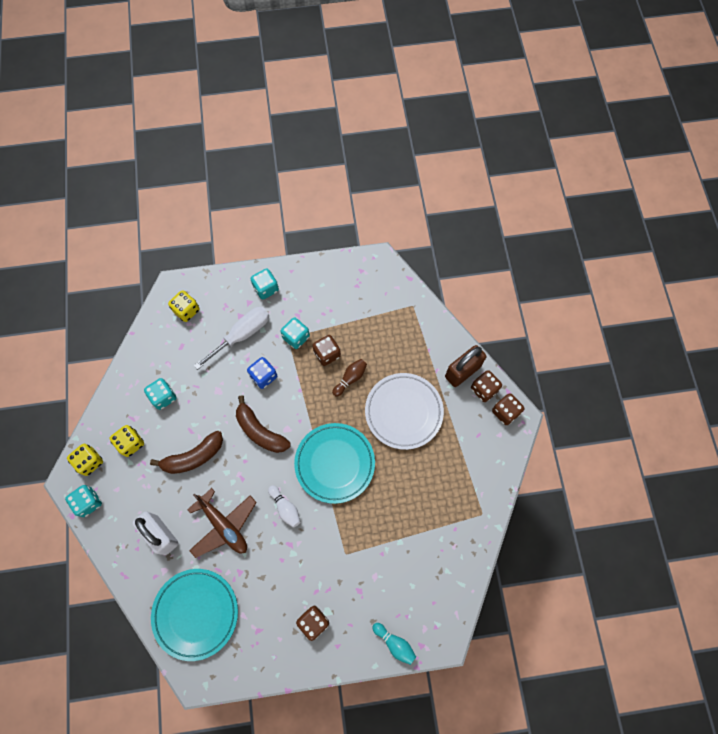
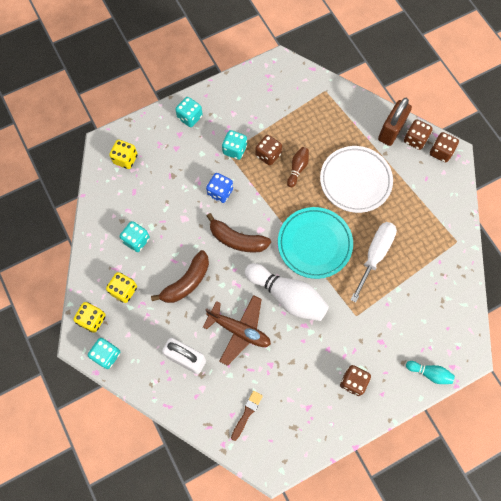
camera: 20 degrees left, 0 degrees up
(196, 613) = (247, 413): turquoise plate -> brown brush
(242, 335) = (185, 164): white screwdriver -> white screwdriver (375, 255)
(285, 508) = (287, 296): white bowling pin -> white bowling pin, size x2.01

